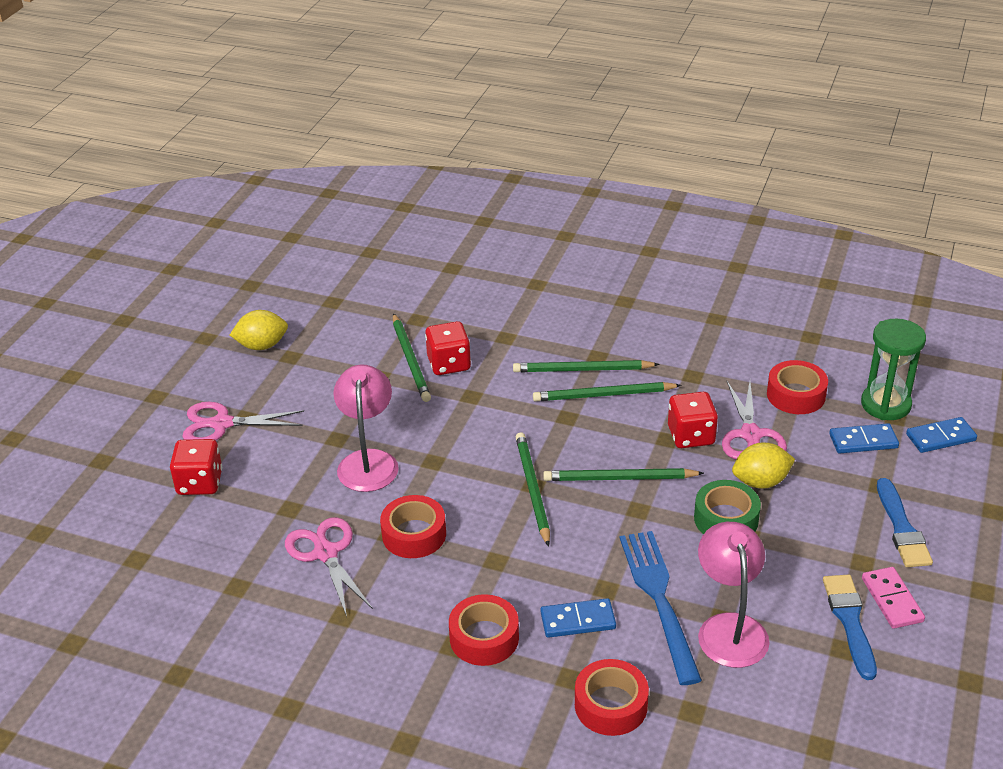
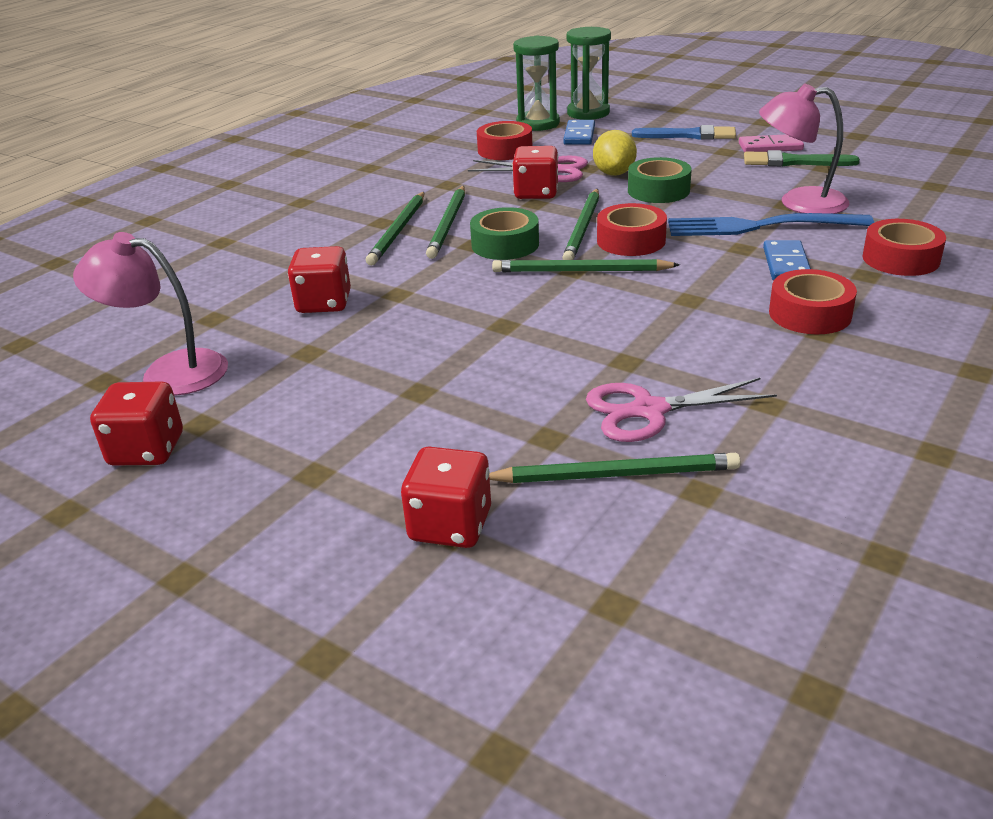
camera: 75 degrees left, 5 degrees down
(221, 424) = (315, 498): pink scissors -> none
(262, 345) = (147, 450): yellow lemon -> red dice
(368, 461) = (479, 369): pink lamp -> pink lamp (169, 372)
(411, 360) = (294, 327): green pencil -> green pencil (616, 474)
(414, 534) = (632, 345): red tape -> red tape (631, 241)
(572, 436) = (505, 244): none -> green tape
(850, 621) = (793, 162): blue brush -> green brush
(940, 437) = (588, 113): blue domino -> green hourglass

